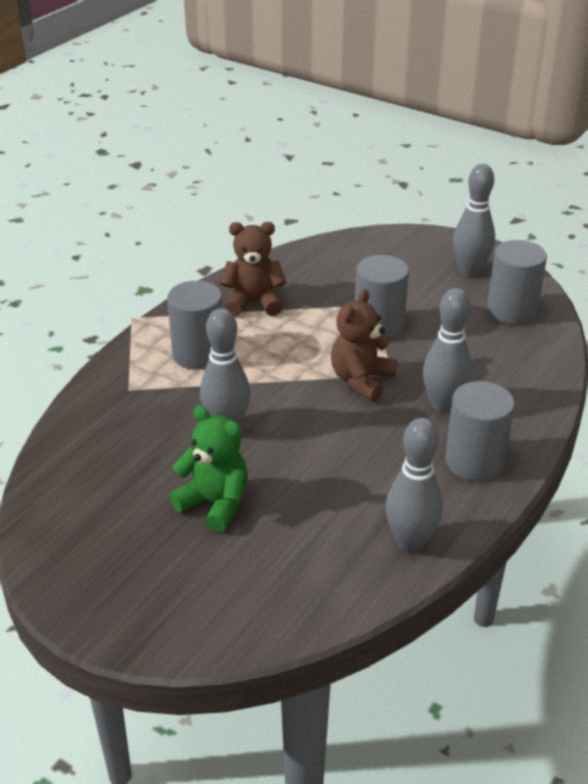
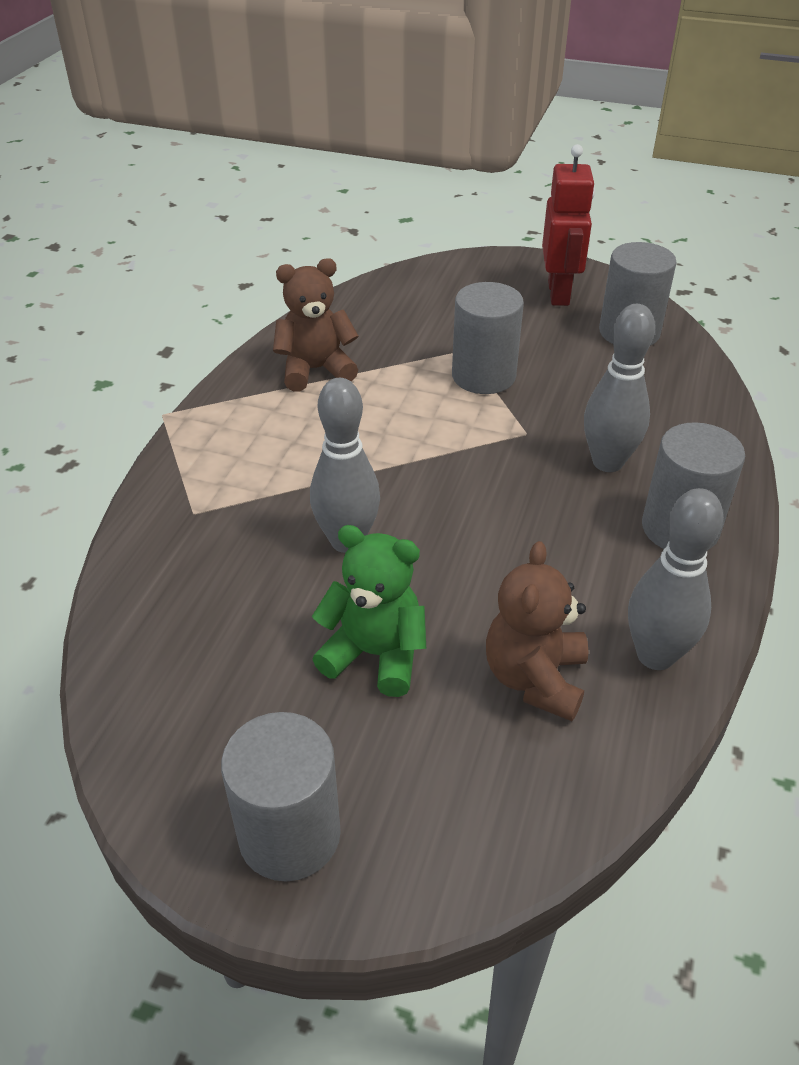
camera: 15 degrees left, 5 degrees up
(198, 354) = (270, 448): grey cylinder -> grey cylinder (289, 834)
(361, 381) = (493, 448): brown teddy bear -> brown teddy bear (535, 678)
(470, 271) = (559, 293): grey bowling pin -> red robot

